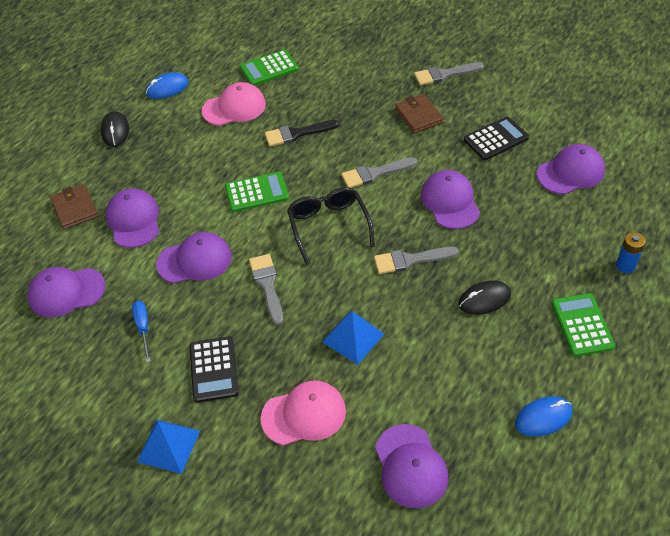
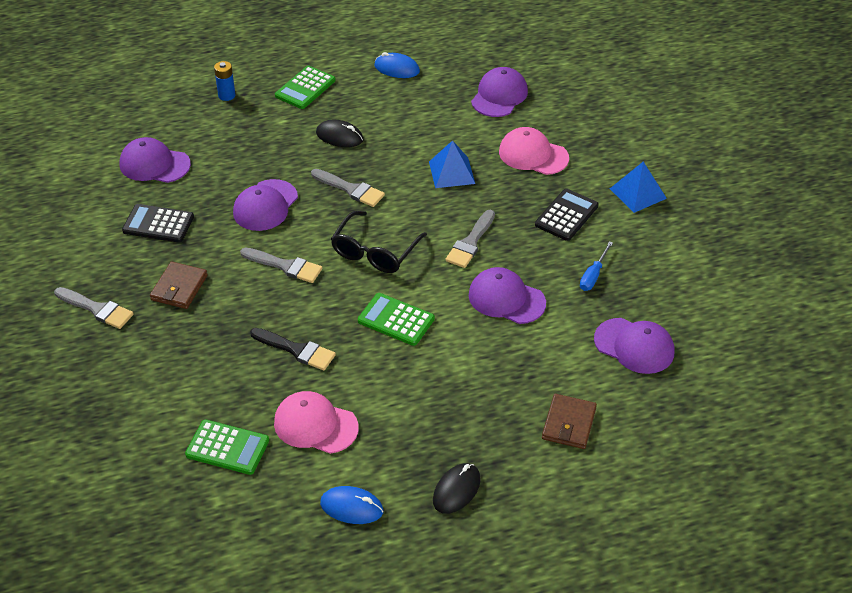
camera: 140 degrees left, 5 degrees down
(134, 220) = (524, 371): purple cap -> none

